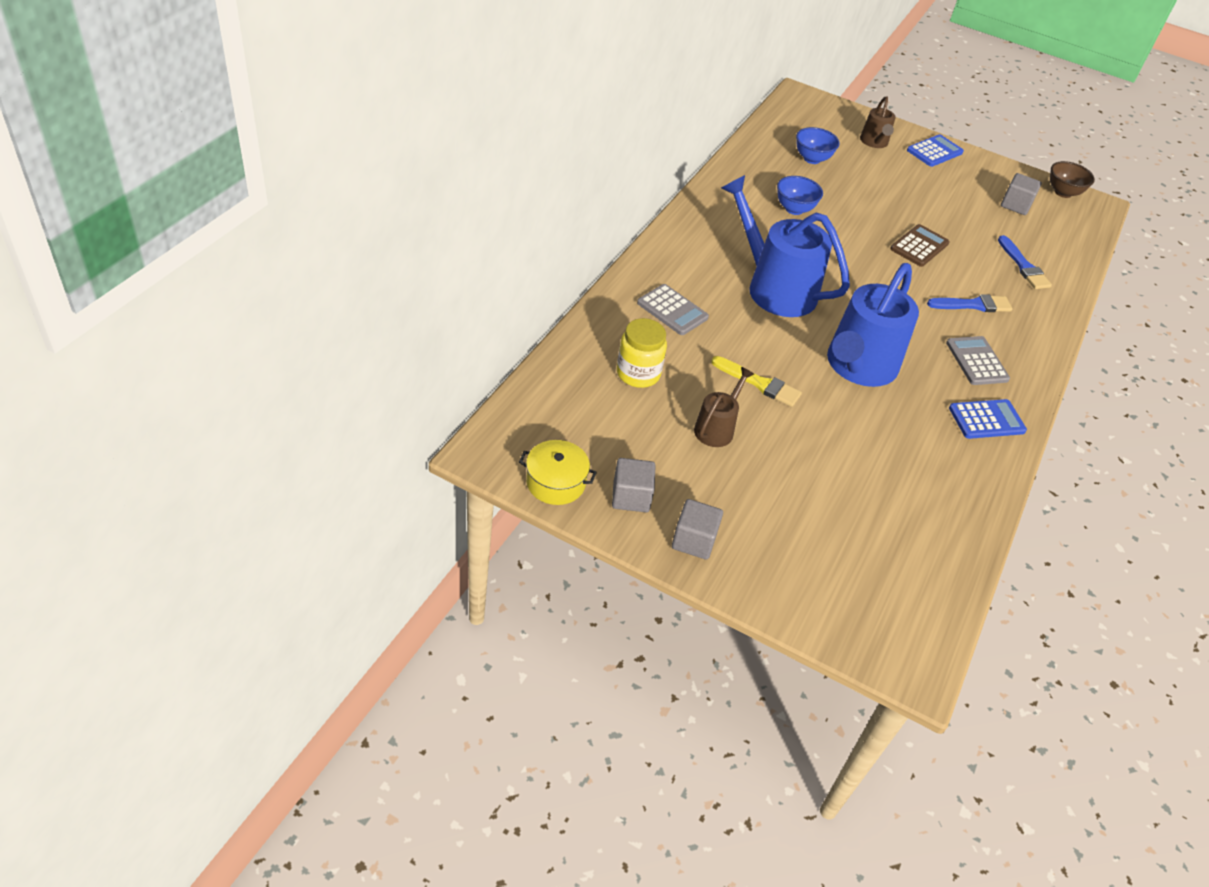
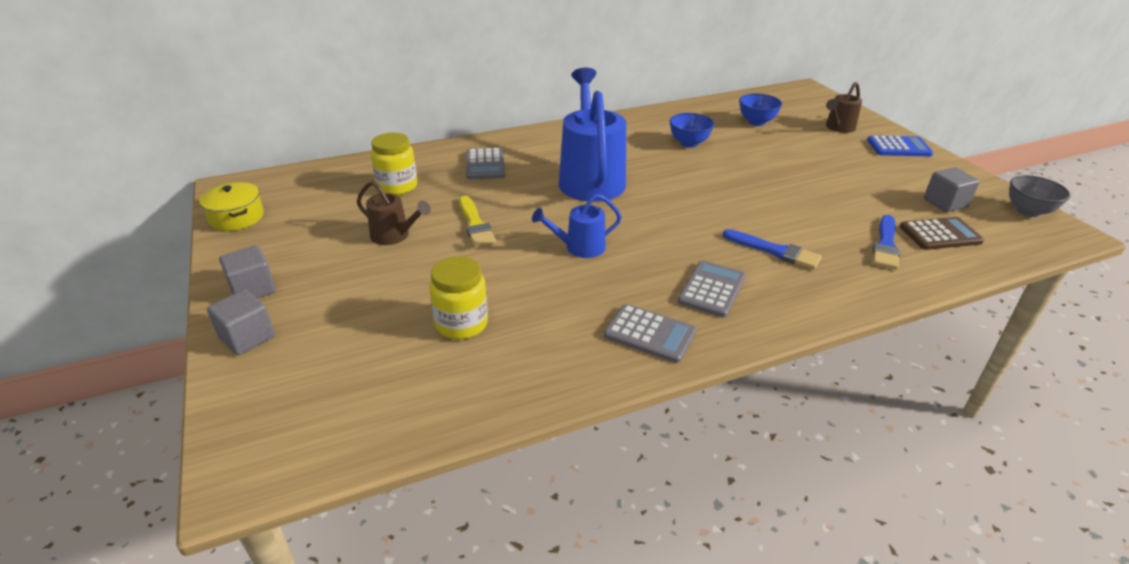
camera: 45 degrees right, 10 degrees down
(631, 497) = (264, 246): grey cube -> grey cube (247, 337)
(716, 428) = (394, 236): brown watering can -> brown watering can turned 45 degrees clockwise
(858, 367) = (579, 247): blue watering can -> blue watering can, size x0.50
(876, 480) = (461, 324): none -> yellow jar
(919, 246) = (779, 197): brown calculator -> brown calculator (940, 234)
(986, 420) = (650, 334): blue calculator -> grey calculator
(1063, 192) = (1028, 211): brown bowl -> grey bowl

